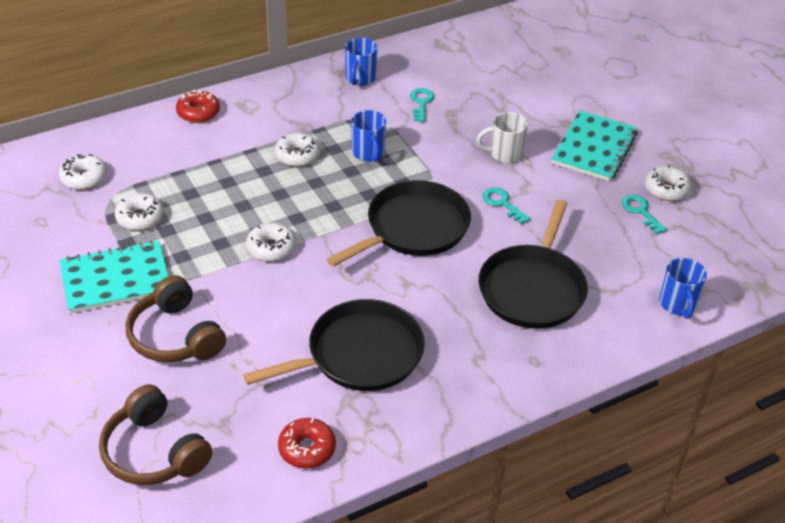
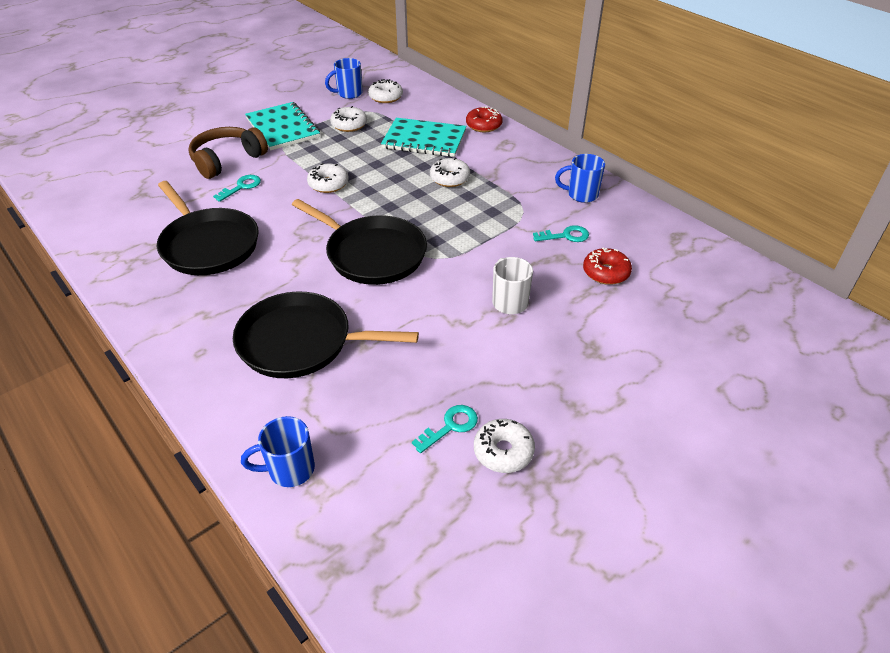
camera: 80 degrees right, 0 degrees up
(154, 452) = (118, 171): brown headphones -> none
(307, 449) = (110, 234): red donut -> red donut (606, 272)
(368, 153) = (470, 215): blue mug -> blue mug (348, 94)
(502, 203) = (426, 308): turquoise key -> turquoise key (241, 187)
(594, 148) = (555, 375): turquoise notebook -> turquoise notebook (424, 140)

